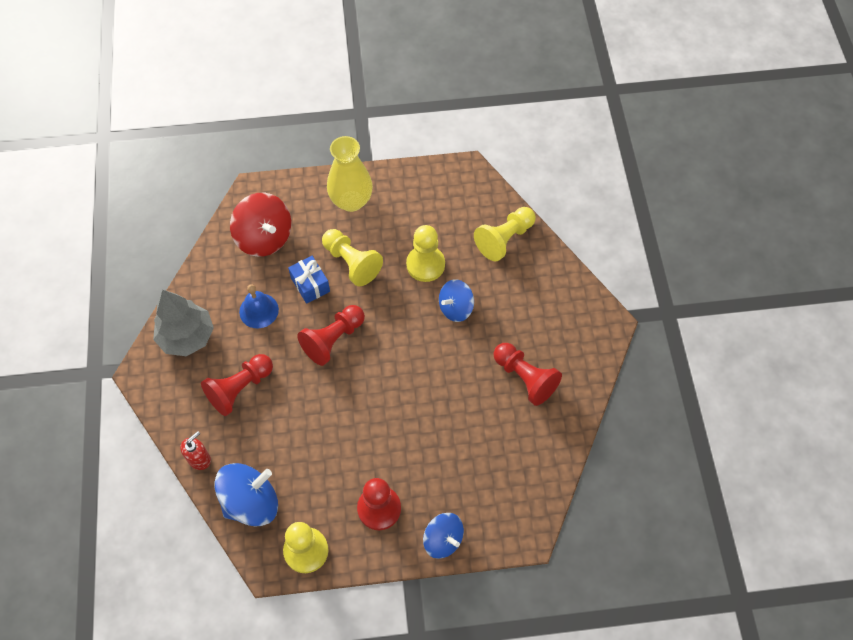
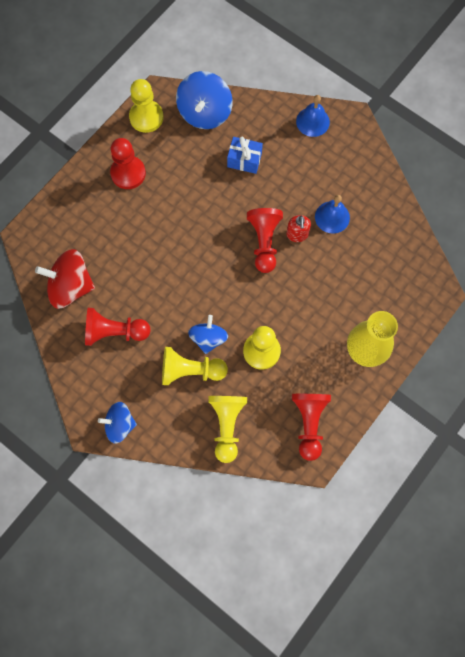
camera: 135 degrees right, 10 degrees up
(174, 402) = (312, 121): none -> blue bell
(187, 336) = (354, 162): grey tree -> none
(199, 459) = (260, 107): red soap dispenser -> red soap dispenser (297, 234)
(240, 389) = (285, 162): red pawn -> red pawn (309, 423)
(264, 237) = (389, 267): red spinning top -> red spinning top (70, 287)
(310, 285) = (320, 264): blue gift -> blue gift (244, 160)
(351, 263) = (312, 304): yellow pawn -> yellow pawn (190, 371)
(443, 540) = (73, 190): blue spinning top -> blue spinning top (120, 425)

